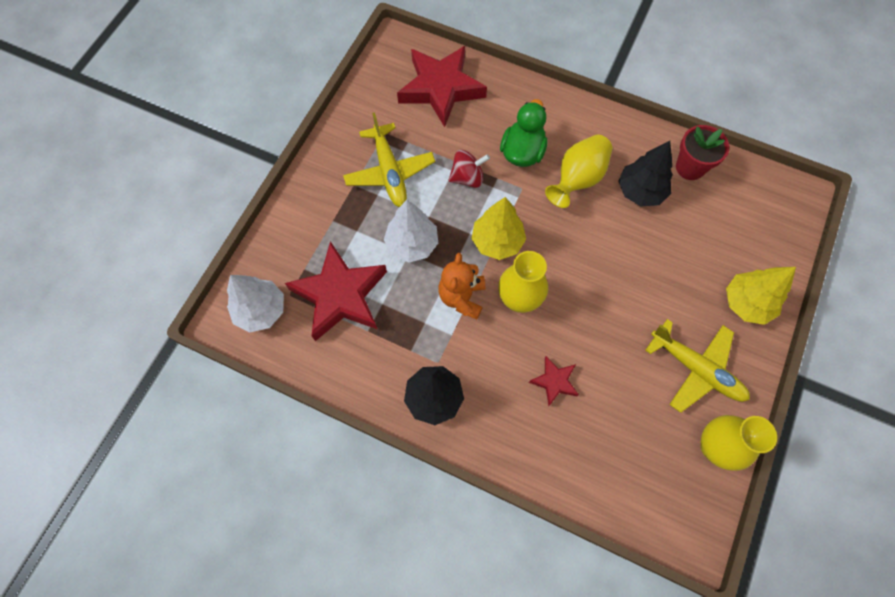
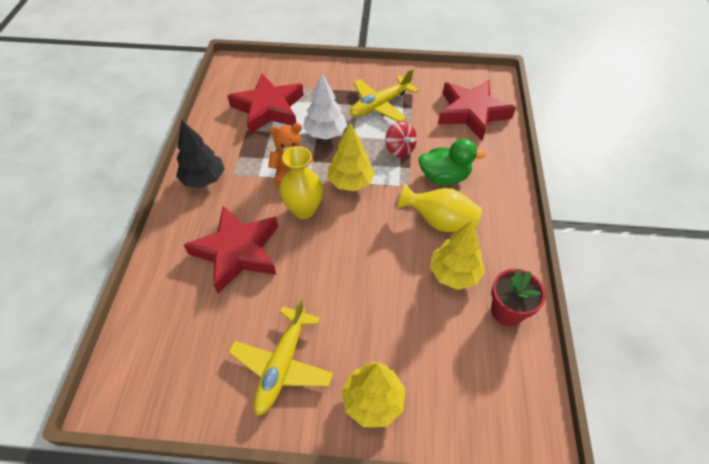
camera: 70 degrees right, 15 degrees down
(261, 310) = (244, 76): white tree -> none
(554, 381) = (237, 252): red star -> red star, size x2.11
(640, 191) = (454, 273): black tree -> yellow tree
(714, 447) = (204, 399): yellow vase -> none

